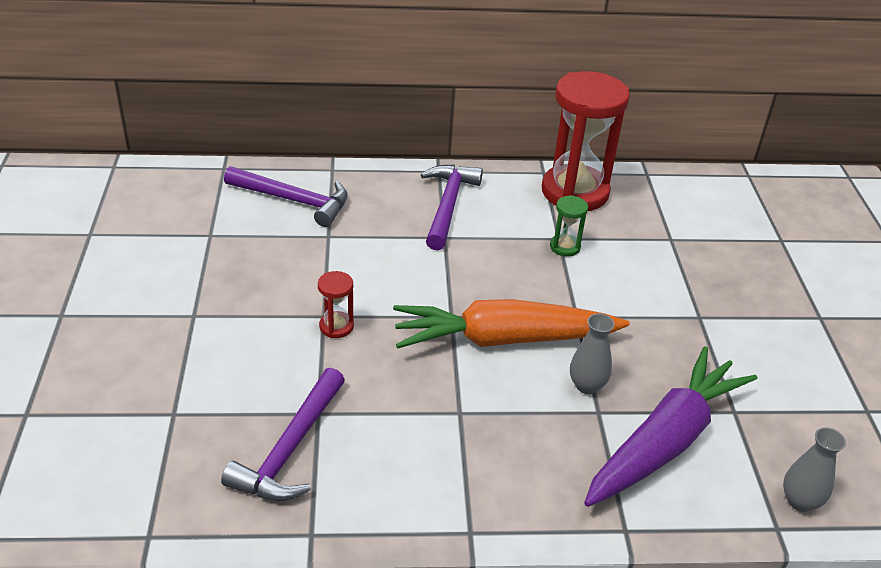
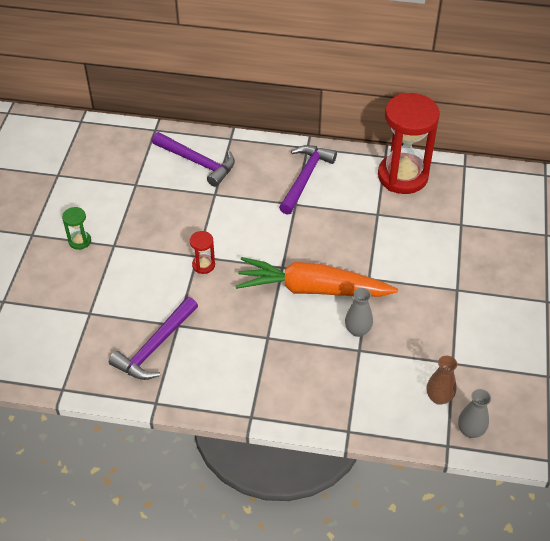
camera: 15 degrees right, 10 degrees up
(565, 247) = (379, 222): green hourglass -> green hourglass (80, 241)
(665, 441) = (396, 376): purple carrot -> none
(736, 461) = (439, 397): none -> brown vase

